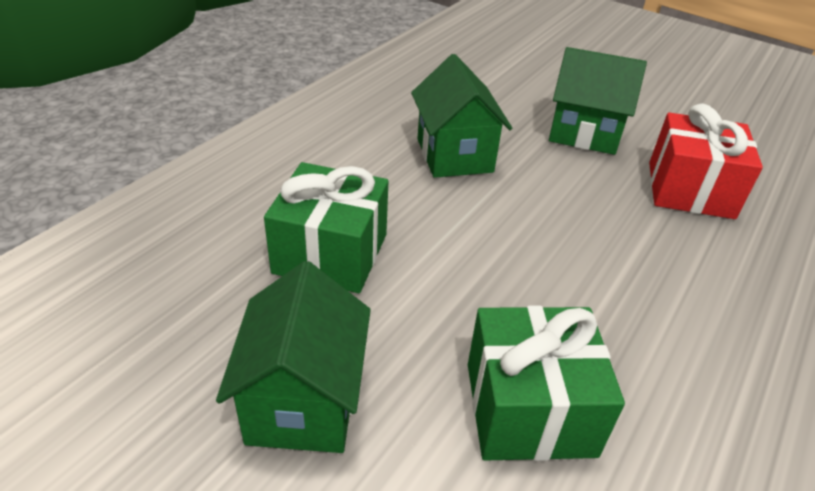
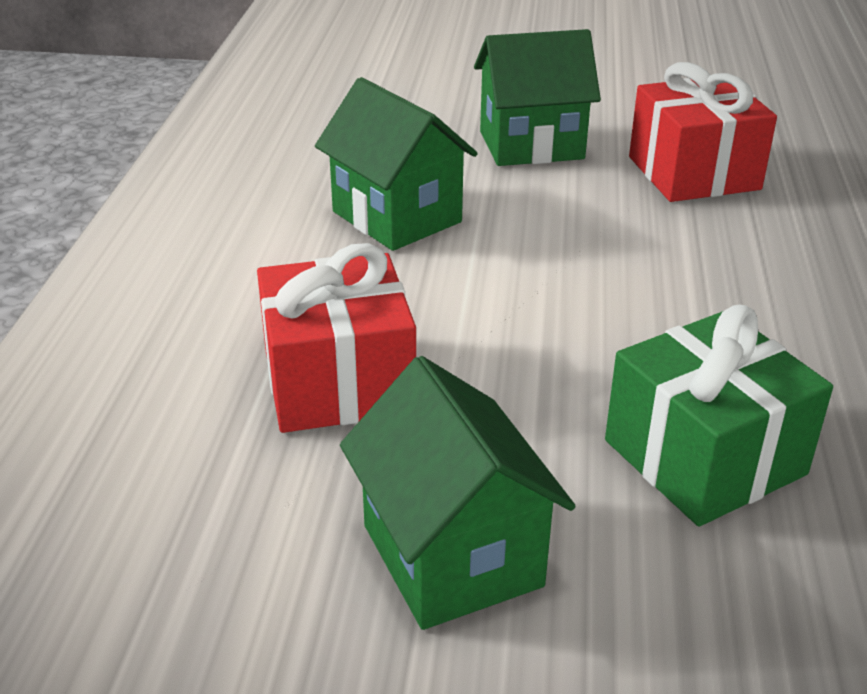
camera: 25 degrees left, 5 degrees down
(330, 253) = (338, 382): green gift -> red gift

